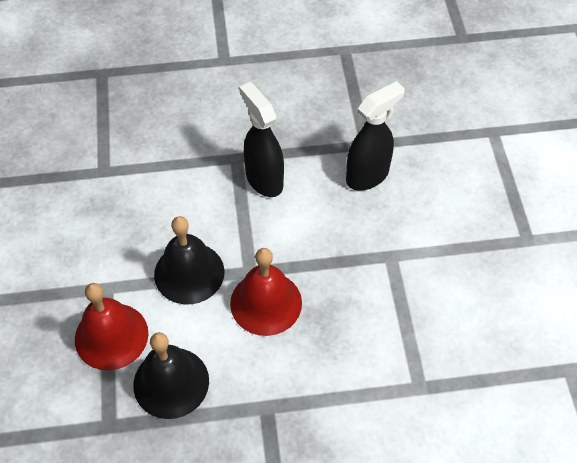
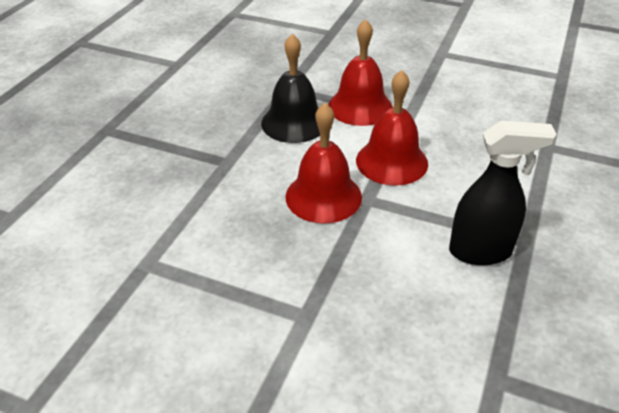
camera: 120 degrees right, 15 degrees down
(189, 273) = (391, 161): black bell -> red bell
(368, 175) = (438, 353): black spray bottle -> none

